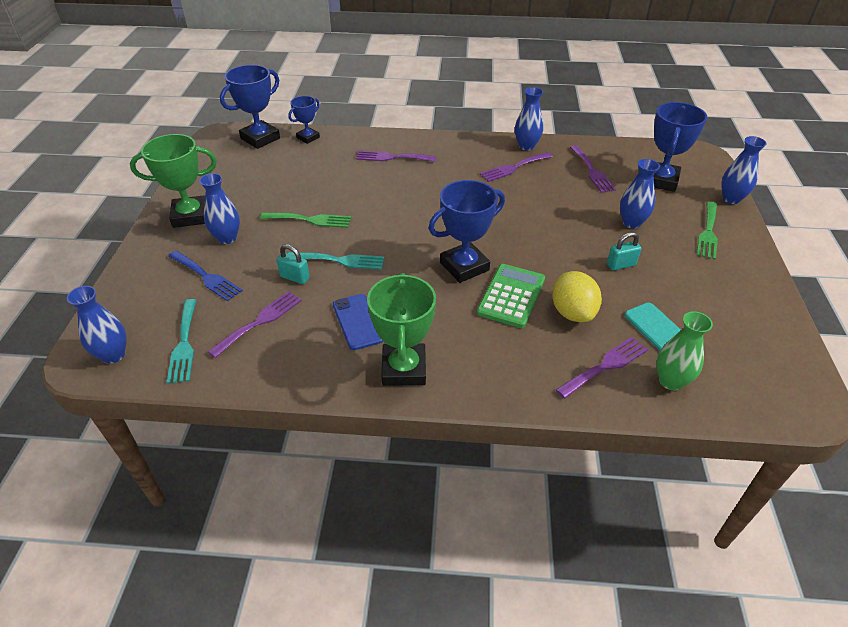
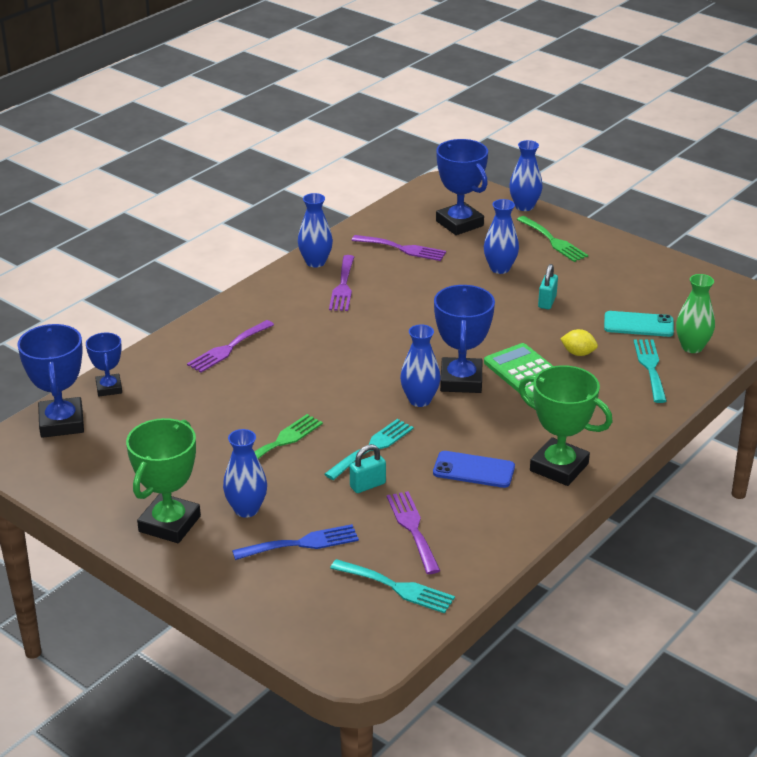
camera: 55 degrees left, 10 degrees down
(113, 355) = (366, 640): blue vase -> blue vase (420, 400)
(572, 312) = (578, 353): yellow lemon -> yellow lemon, size x0.57
(605, 366) = (650, 367): purple fork -> turquoise fork

